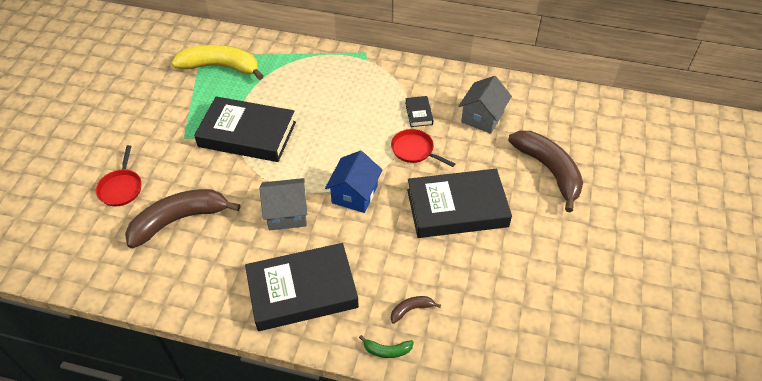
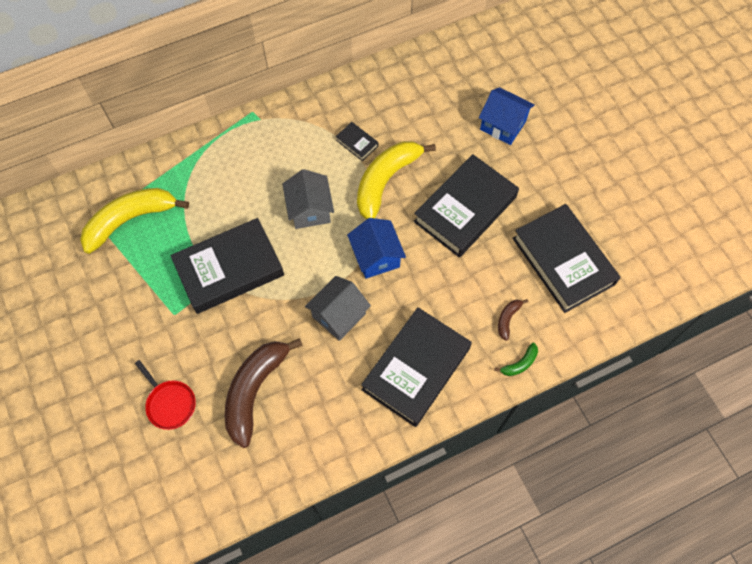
camera: 40 degrees left, 15 degrees up
(414, 150) = (386, 181): red pan -> yellow banana
(482, 117) = (411, 110): grey house -> grey house (310, 210)
(503, 301) = (563, 261): none -> black book
(549, 170) = (503, 125): brown banana -> blue house

